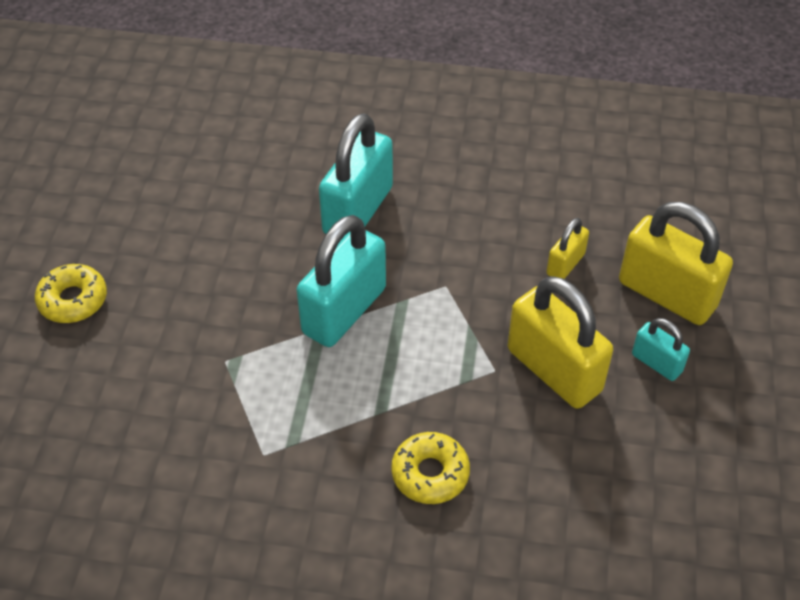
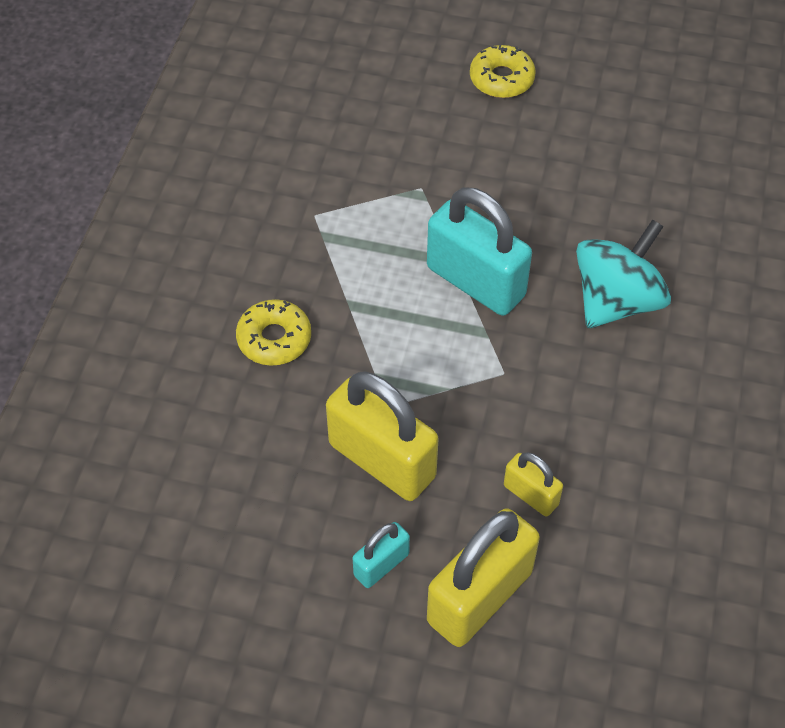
camera: 95 degrees right, 5 degrees up
(358, 210) = (616, 301): turquoise padlock -> turquoise spinning top
(554, 370) = (382, 460): yellow padlock -> yellow padlock turned 75 degrees clockwise

